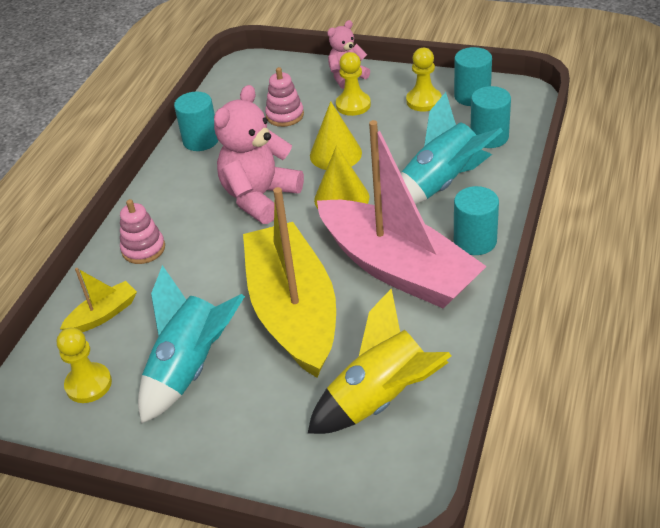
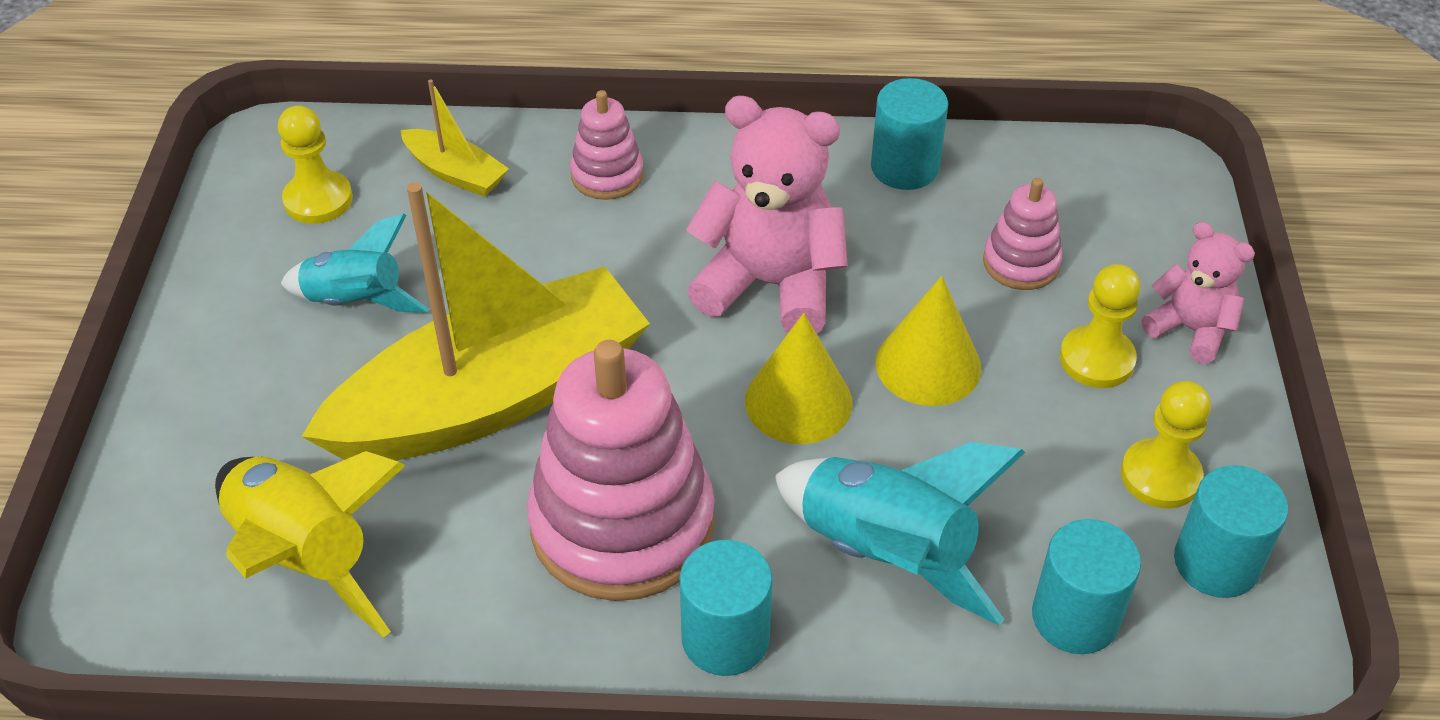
camera: 70 degrees right, 5 degrees up
(190, 368) = (356, 301): turquoise rocket -> turquoise rocket, size x0.65
(398, 269) = (622, 524): pink boat -> pink stacking toy

